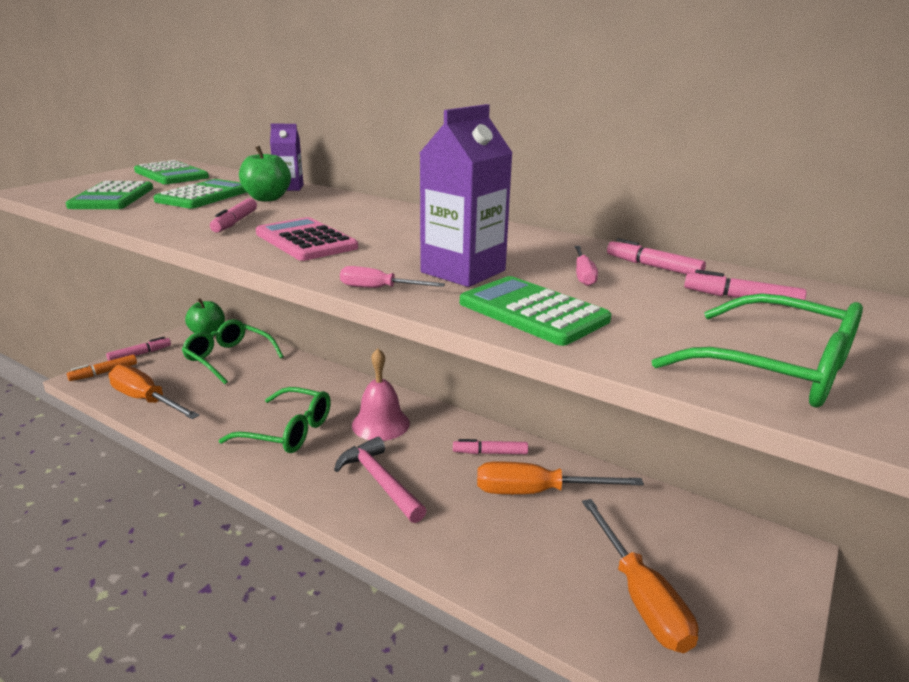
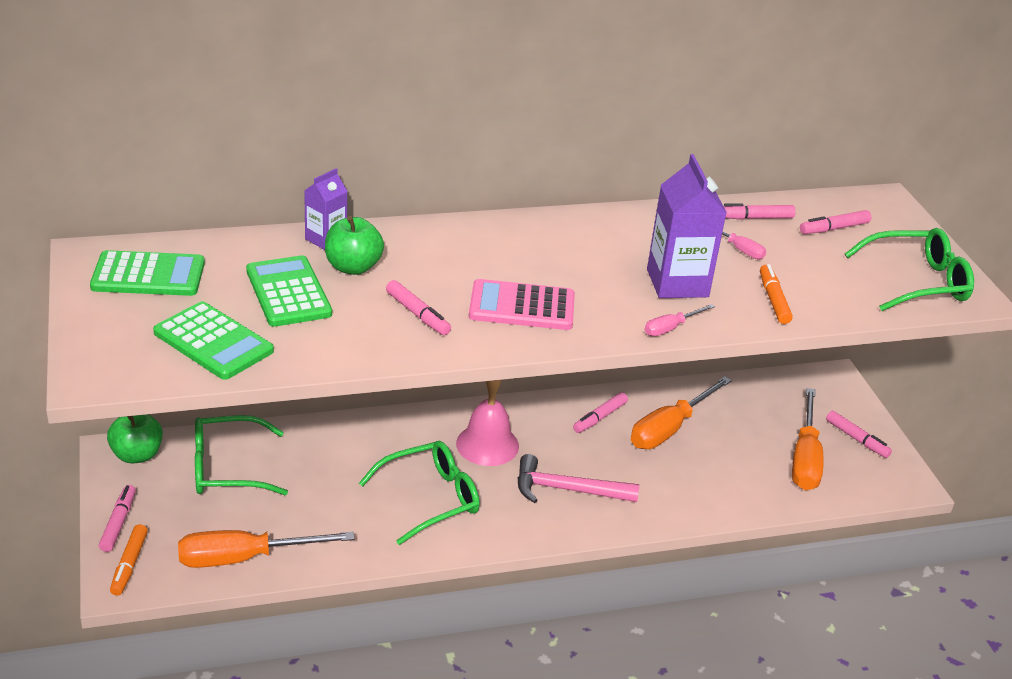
camera: 50 degrees left, 10 degrees up
(533, 312) = (773, 300): green calculator -> orange marker
(640, 597) = (805, 458): orange screwdriver -> orange screwdriver turned 75 degrees clockwise
(737, 621) = (856, 439): none -> pink marker

